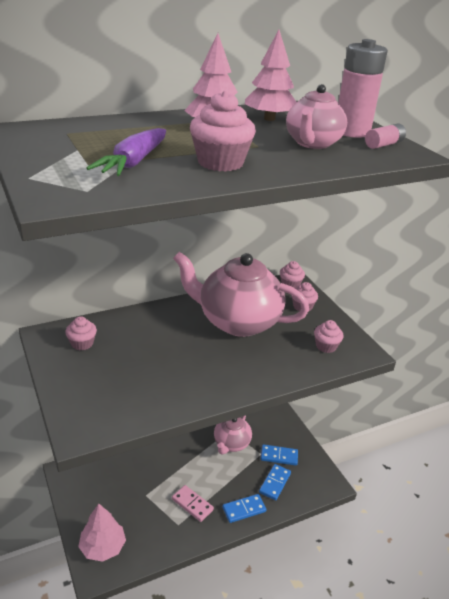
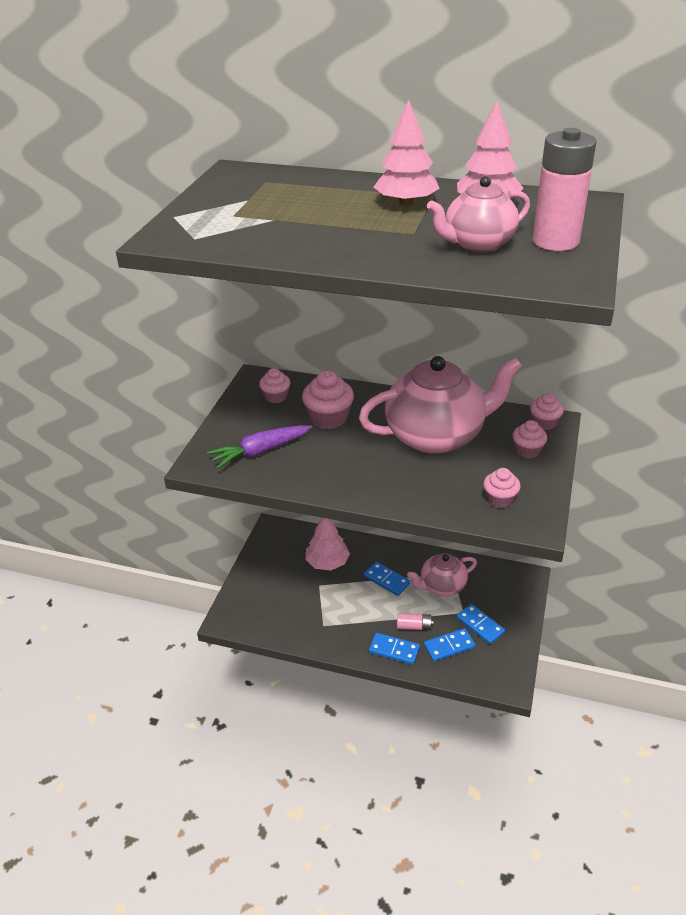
camera: 45 degrees right, 5 degrees up
(103, 547) = (248, 604): pink tree -> pink tree (327, 562)
(134, 162) = (270, 222): purple carrot -> purple carrot (260, 451)
(191, 461) = (387, 580): none -> blue domino
(192, 504) = (351, 617): pink domino -> none
(220, 162) = (343, 241): pink cupcake -> pink cupcake (328, 418)
(238, 321) = (436, 436): pink teapot -> pink teapot turned 105 degrees clockwise
(384, 145) = (562, 265): pink battery -> pink battery (414, 626)

